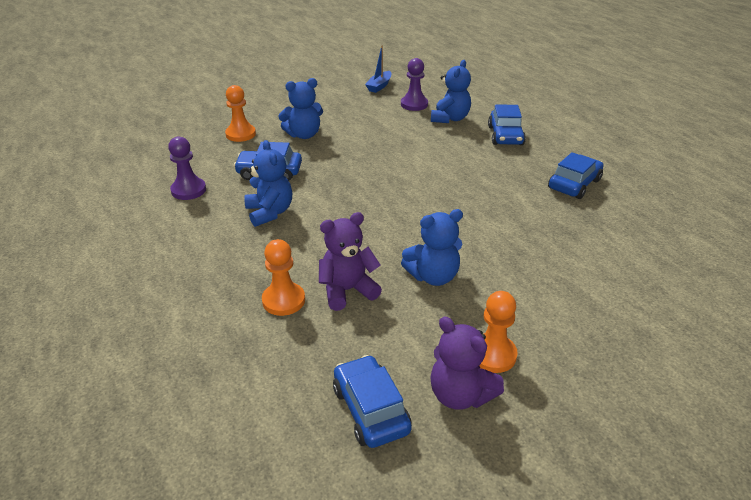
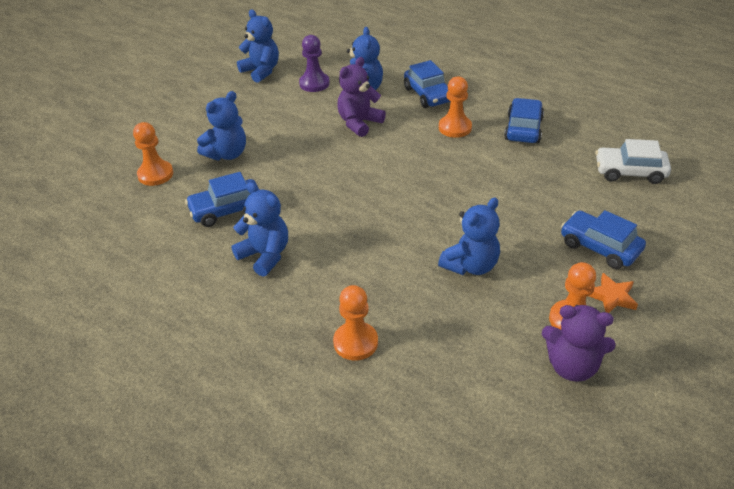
camera: 25 degrees left, 5 degrees up
(188, 190) = (154, 260): purple pawn -> none
(347, 290) = (406, 309): purple teddy bear -> purple teddy bear (359, 123)
(370, 410) = (512, 411): blue car -> blue car (600, 247)
(379, 86) = (261, 71): blue boat -> blue teddy bear
(509, 166) = (455, 128): none -> orange pawn
(551, 350) = (611, 297): none -> orange star
(658, 249) = (630, 172): none -> white car

